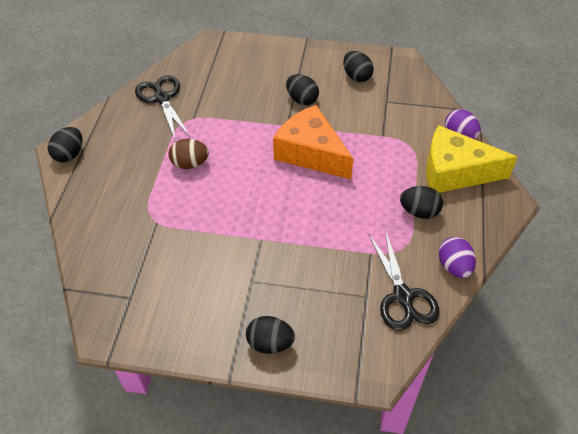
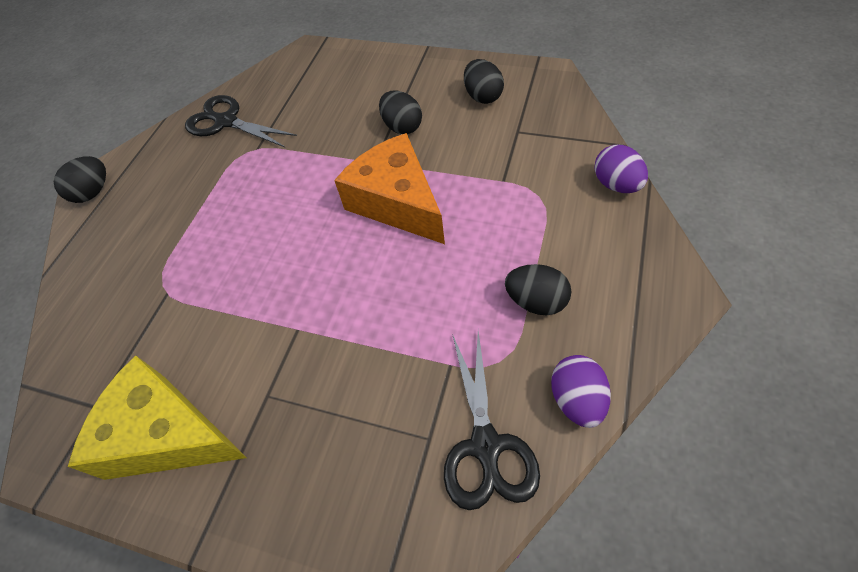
camera: 15 degrees right, 5 degrees up
(162, 98) = (226, 122): black scissors -> black scissors turned 45 degrees counterclockwise
(190, 164) = (234, 211): brown egg -> none
(270, 343) = (265, 507): black egg -> none
(455, 172) = (601, 240): yellow cheese -> yellow cheese (167, 434)

